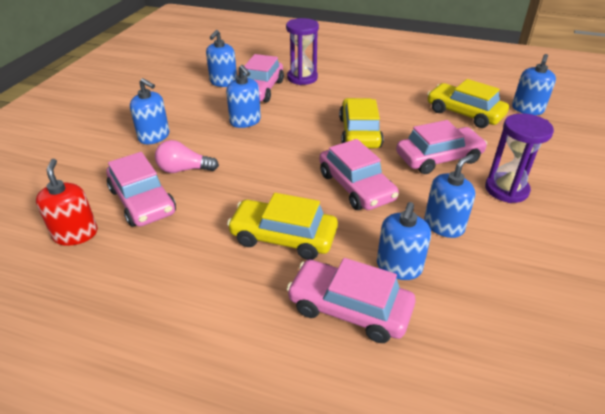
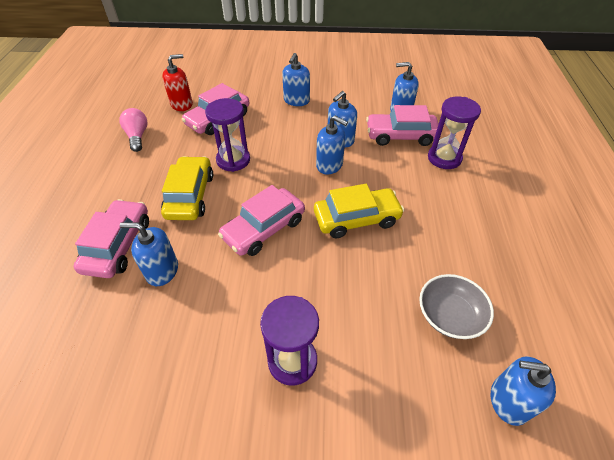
camera: 75 degrees right, 10 degrees up
(184, 169) = (259, 126): pink light bulb -> pink light bulb (137, 136)
(236, 196) = (233, 160): none -> purple hourglass
(438, 158) = (333, 291): pink car -> none
(444, 225) = (220, 301): blue soap dispenser -> blue soap dispenser (329, 165)
(464, 113) = (450, 315): yellow car -> grey bowl

